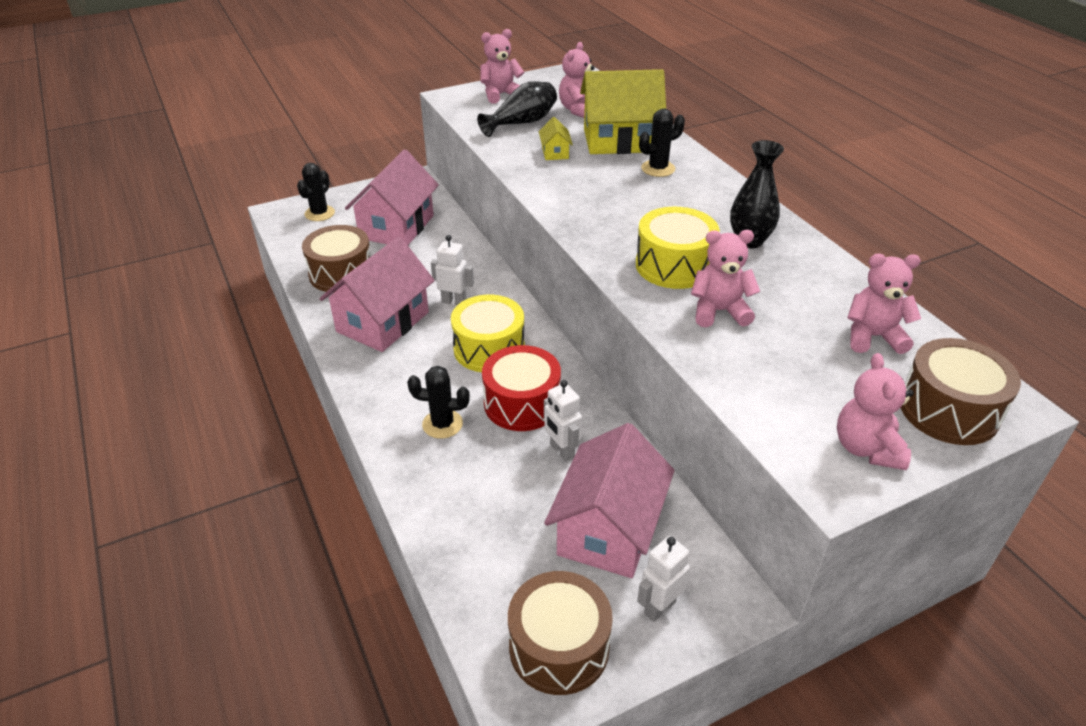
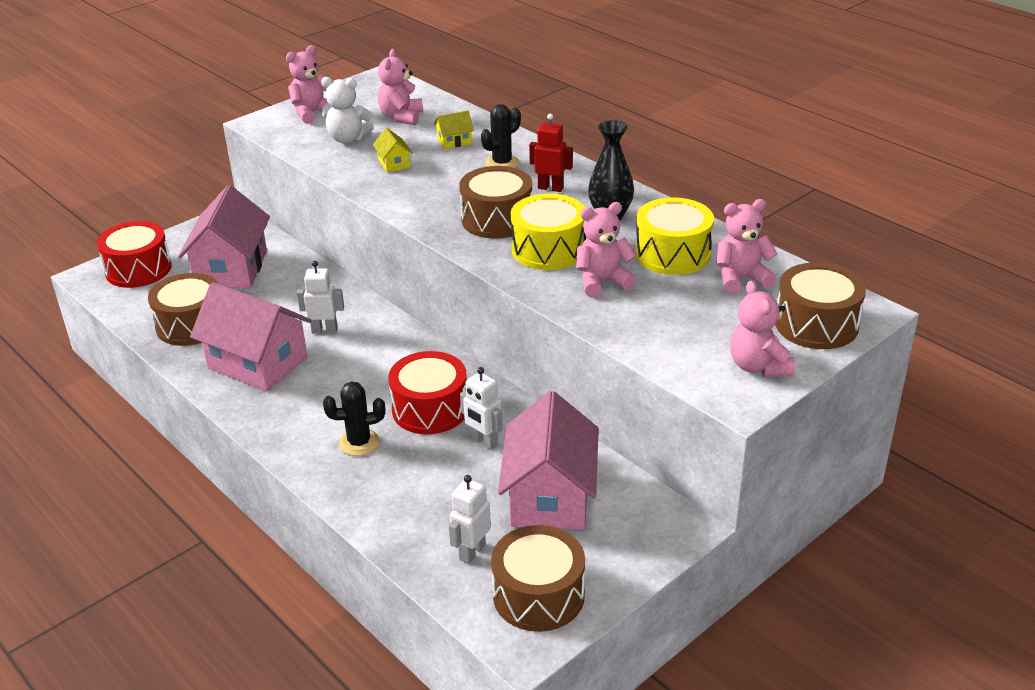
camera: 15 degrees left, 5 degrees down
(319, 213) = (138, 269): black cactus -> red drum
(383, 322) = (257, 363): pink house -> pink house turned 75 degrees counterclockwise
(489, 348) = (378, 367): yellow drum -> yellow drum (672, 254)
(522, 123) = (347, 139): black vase -> white teddy bear
(619, 140) = (454, 141): yellow house -> yellow house, size x0.42
(633, 224) = (497, 219): none -> brown drum
(659, 607) = (615, 546): white robot -> white robot (472, 552)
(697, 201) = (550, 188): none -> red robot

